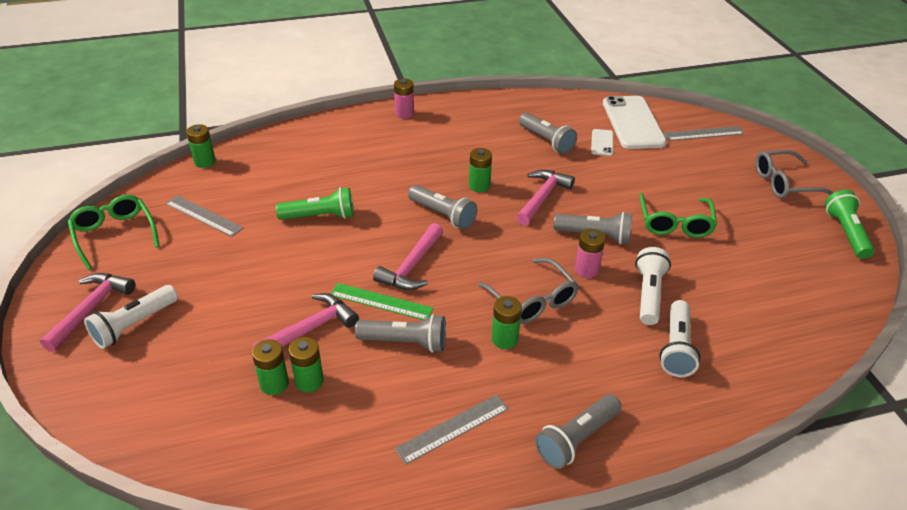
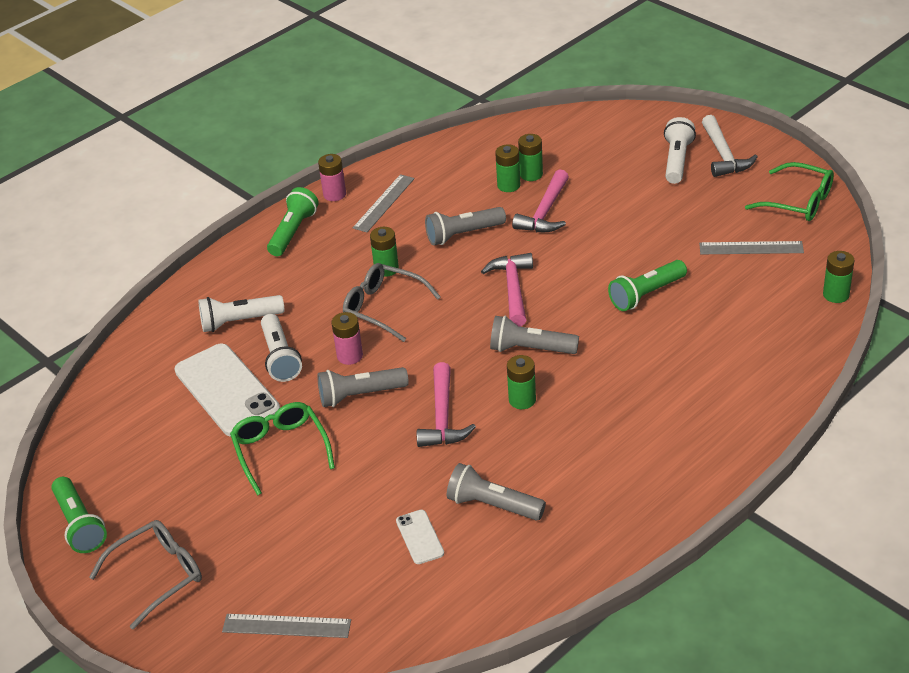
camera: 155 degrees right, 0 degrees up
(91, 309) = (723, 155): pink hammer -> white hammer
(381, 302) = (510, 252): green ruler -> none
(404, 113) = (709, 464): pink battery -> pink battery (334, 194)
(577, 439) = (293, 232): grey flashlight -> green flashlight
(633, 123) = (396, 599): white phone -> white phone (226, 390)
(676, 348) = (239, 322): white flashlight -> white flashlight turned 90 degrees counterclockwise
(704, 133) = (286, 626): grey ruler -> grey ruler turned 45 degrees clockwise

